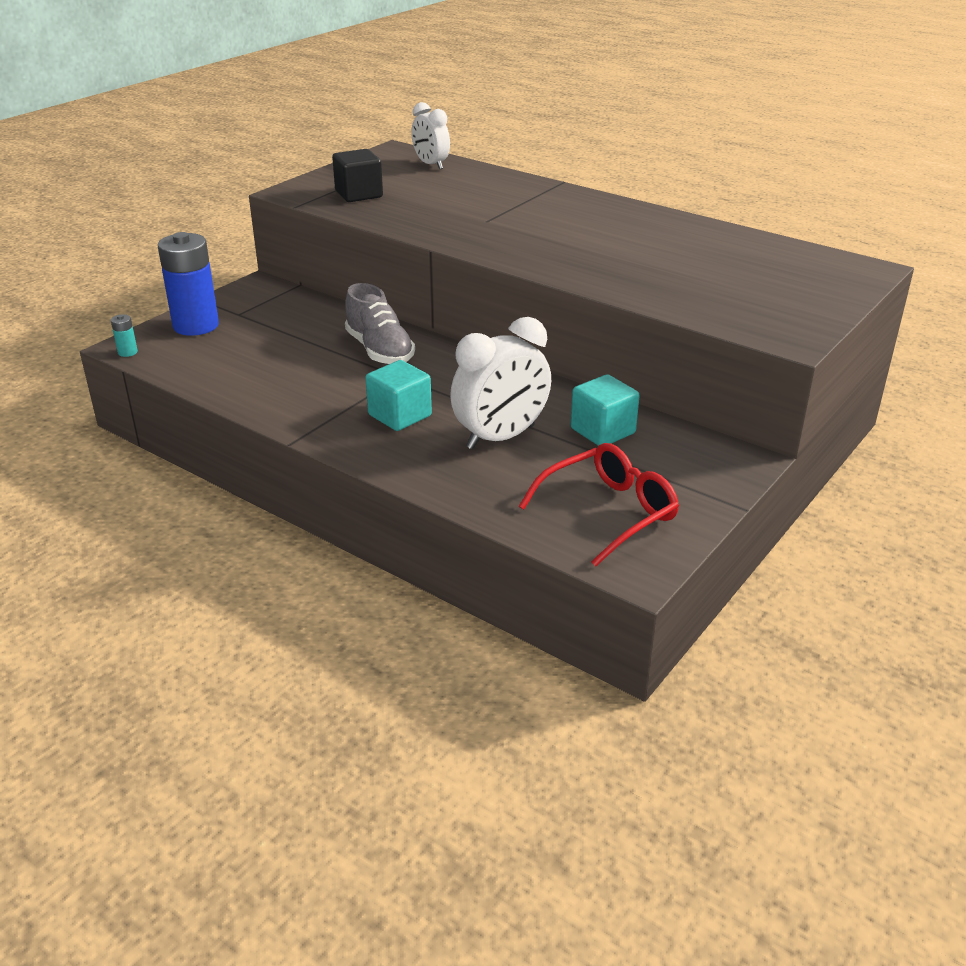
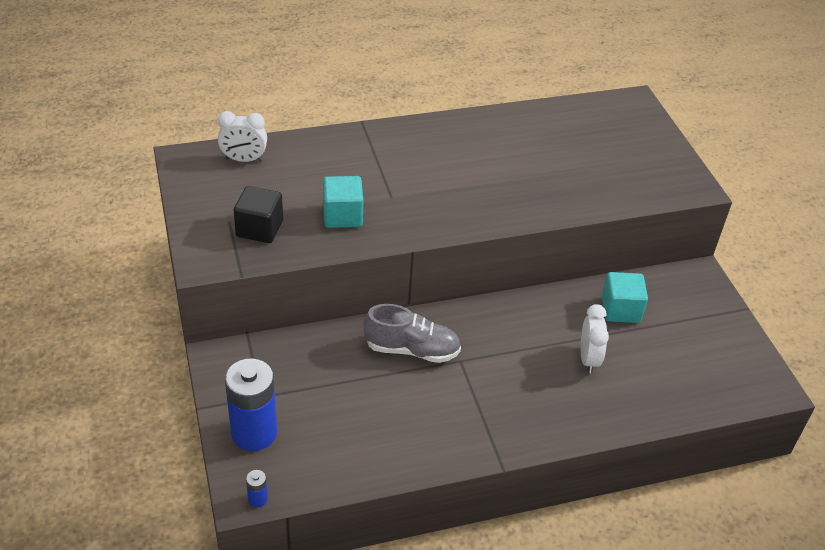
camera: 55 degrees left, 10 degrees up
(127, 352) = (258, 499): turquoise battery -> blue battery
(400, 415) = (516, 391): turquoise cube -> turquoise cube (342, 216)
(501, 437) = (588, 359): white clock -> white clock, size x0.63
(607, 513) = (710, 365): red glasses -> none

